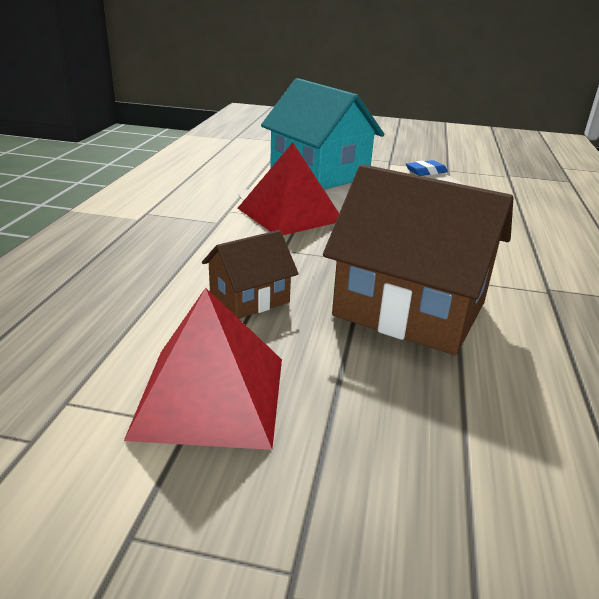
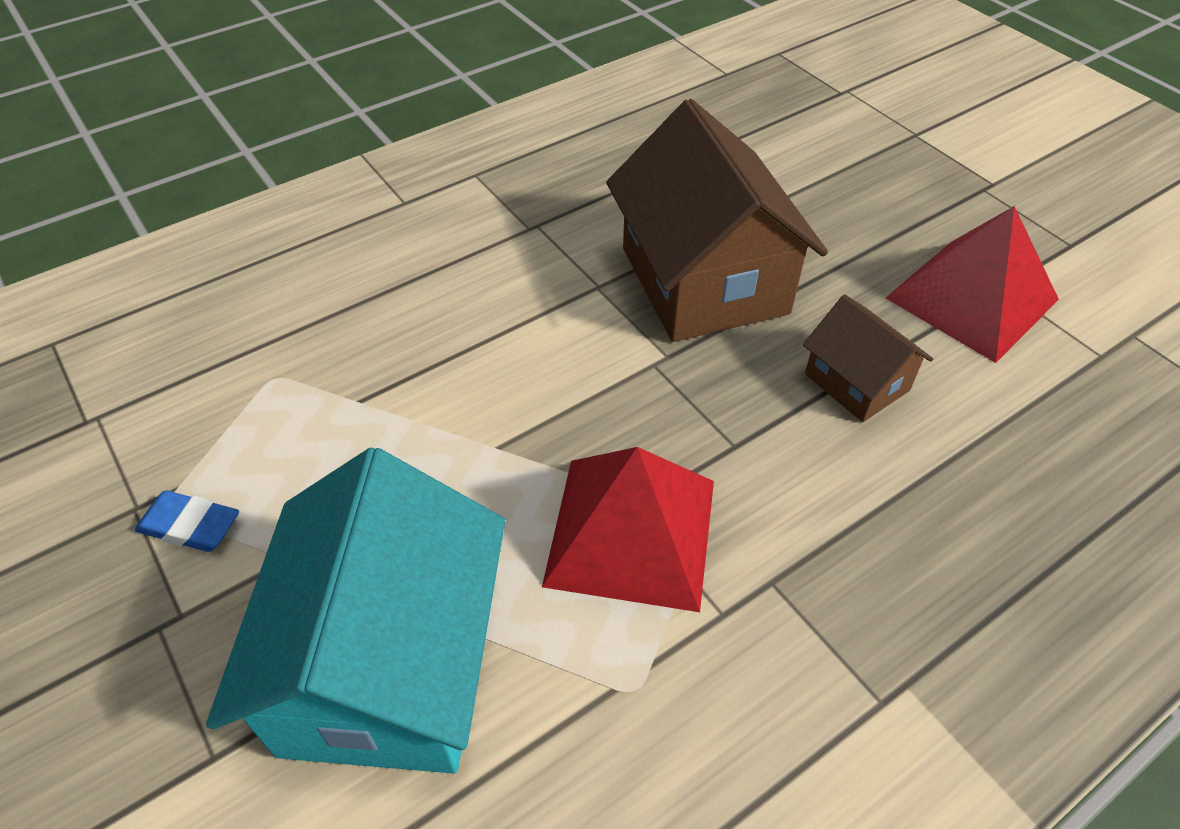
camera: 135 degrees left, 20 degrees up
(249, 298) = (856, 382): brown house -> brown house turned 45 degrees clockwise

